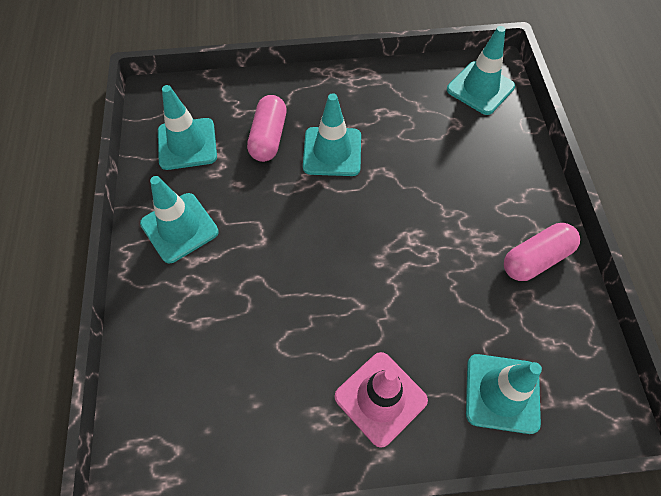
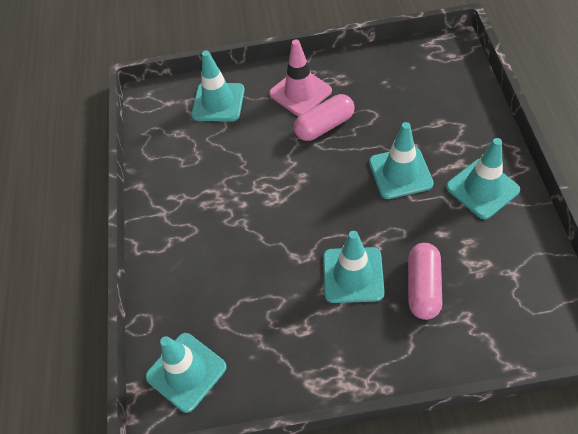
camera: 175 degrees left, 5 degrees down
(187, 144) = (508, 272): turquoise traffic cone -> turquoise traffic cone (400, 173)
(535, 259) = (172, 189): pink capsule -> pink capsule (324, 126)

